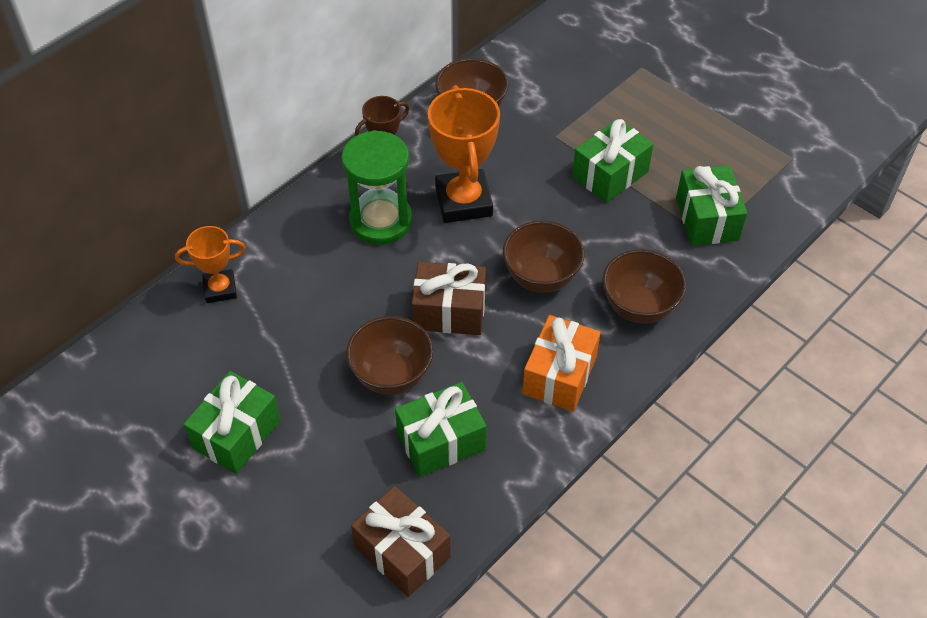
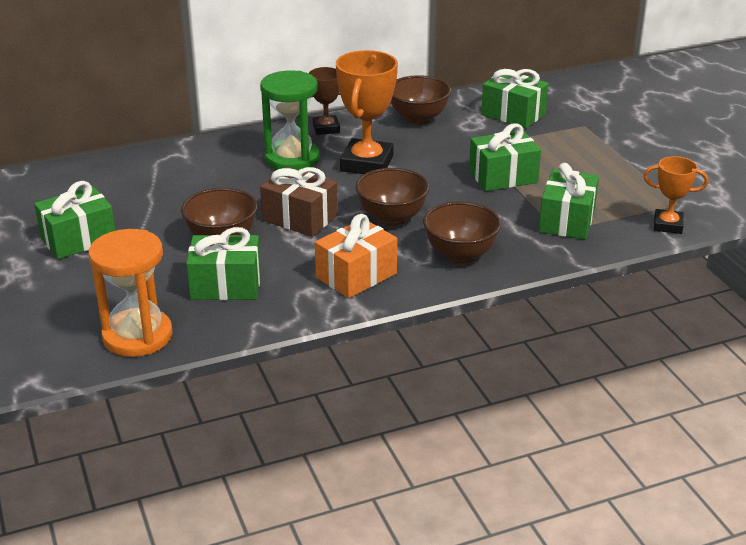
camera: 25 degrees right, 20 degrees down
(220, 289) = (140, 164): orange trophy -> orange trophy (668, 225)
(402, 552) = (137, 336): brown gift -> orange hourglass
(562, 71) = (513, 114): none -> green gift

